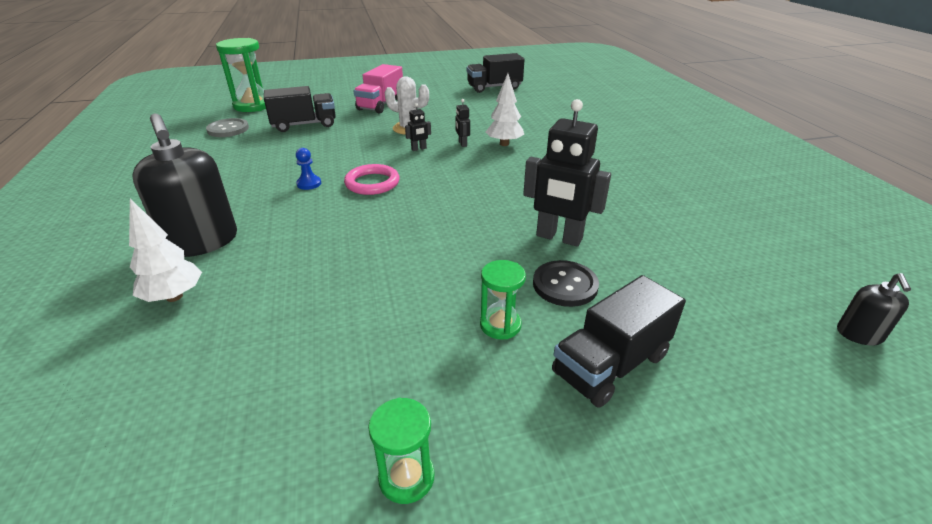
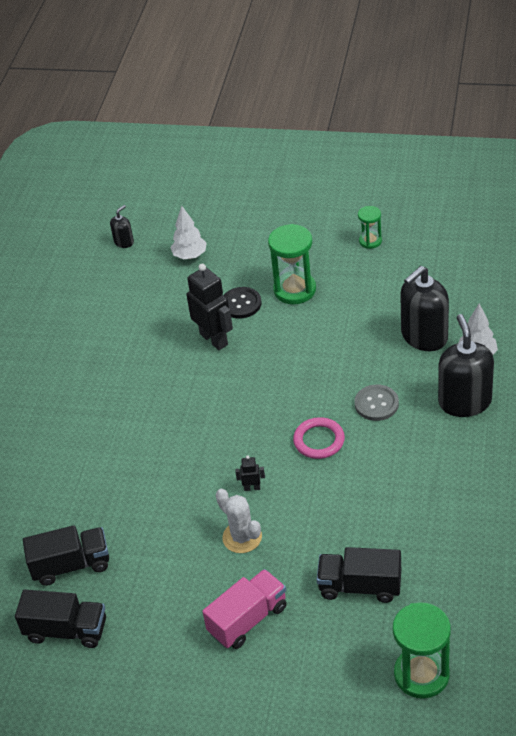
camera: 150 degrees left, 10 degrees up
(228, 129) = (453, 602): grey button -> grey button (376, 404)
(260, 303) = (424, 336): none -> black soap dispenser
(309, 184) = (375, 455): blue pawn -> none
(462, 144) = (203, 484): black robot -> none
(500, 325) = (294, 290): green hourglass -> green hourglass, size x1.81
(504, 144) = (163, 472): white tree -> white tree (190, 256)
(611, 364) = (256, 258): black truck -> black truck (71, 565)

